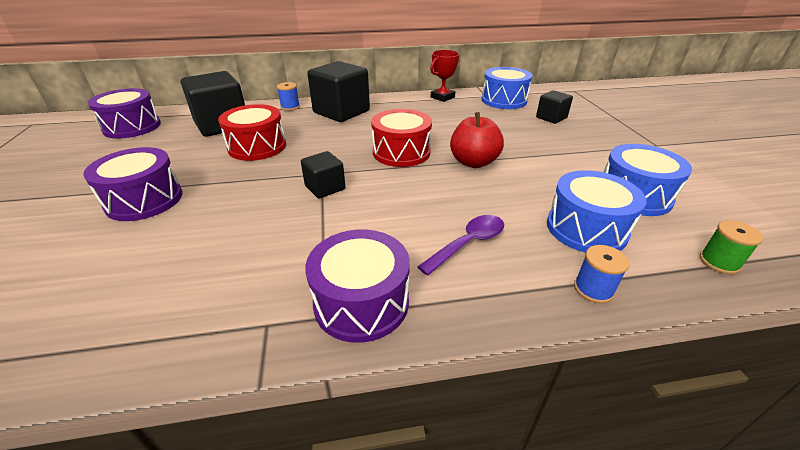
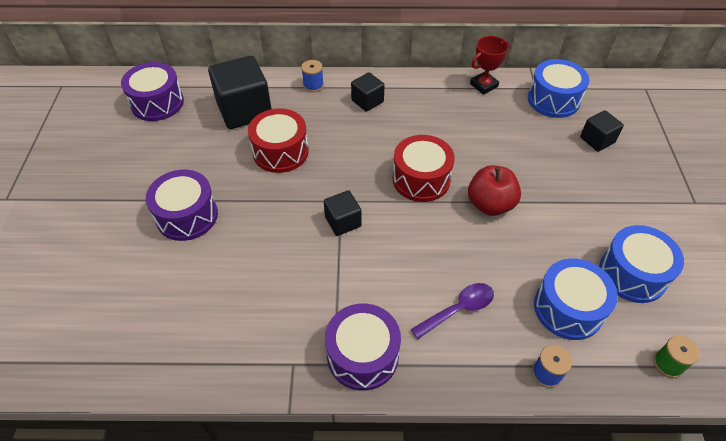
camera: 10 degrees right, 15 degrees up
(341, 112) = (367, 101): black cube -> black cube, size x0.53

